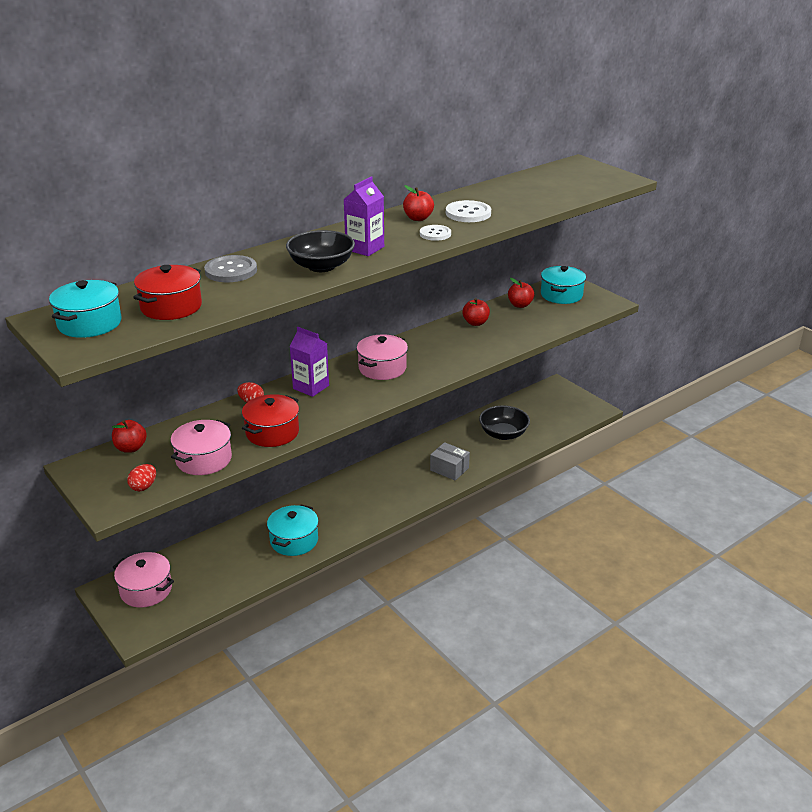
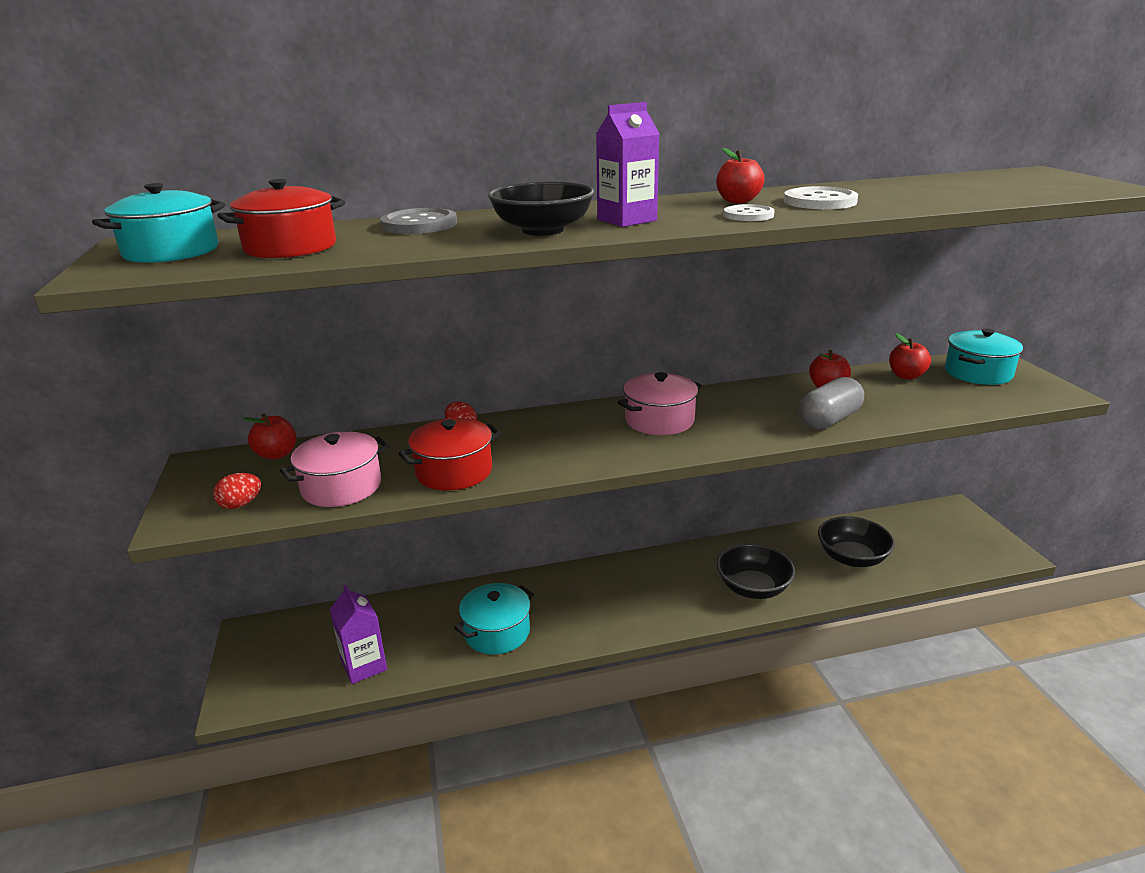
camera: 25 degrees right, 5 degrees down
(146, 590) = (288, 646): pink pot -> none
(311, 387) = (548, 426): purple carton -> purple carton (364, 666)
(449, 469) = (753, 588): grey box -> black bowl
(487, 347) = (829, 420): none -> grey capsule

